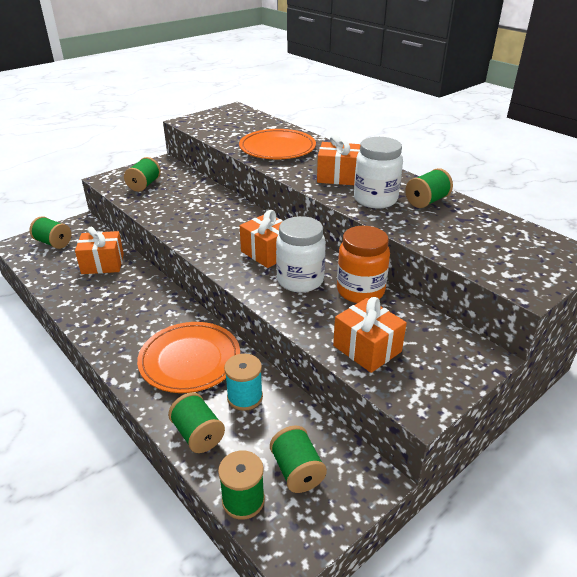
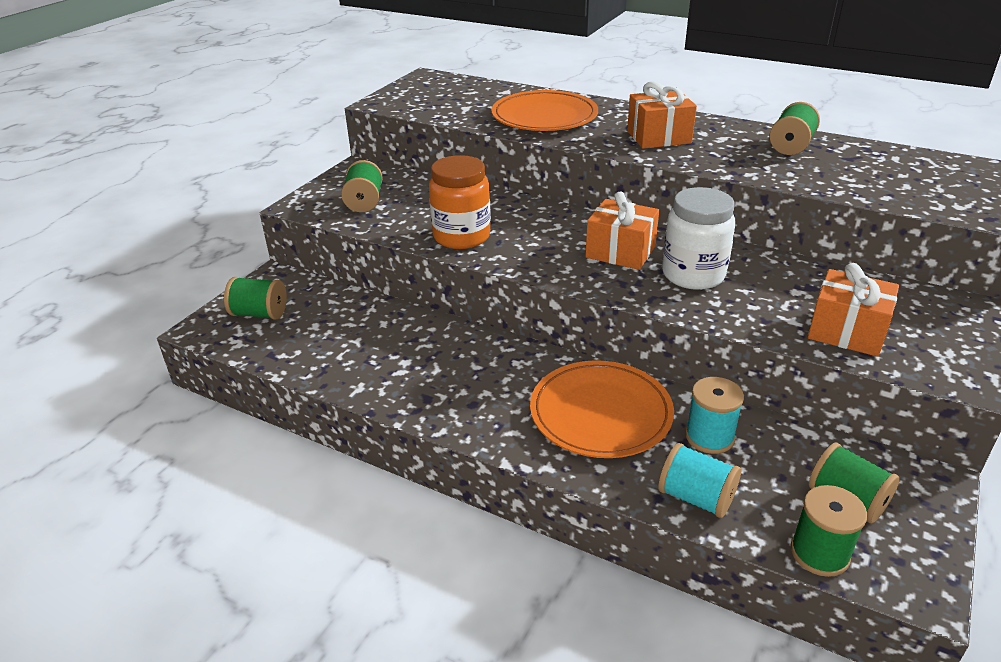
camera: 20 degrees left, 0 degrees up
(103, 264) = (363, 324): orange gift -> none
(198, 434) = (696, 497): green spool -> turquoise spool
(360, 291) = (773, 270): orange jar -> orange jar (461, 236)
(375, 199) = (732, 155): white jar -> none

